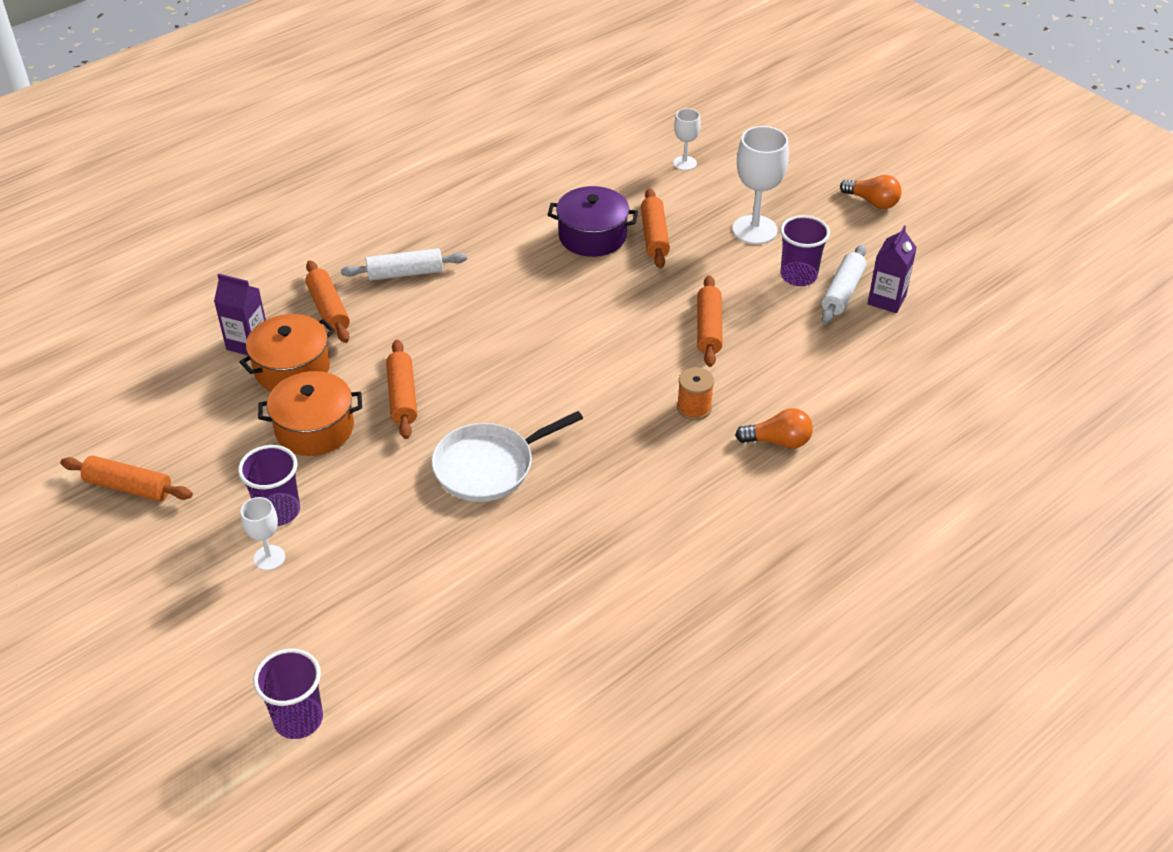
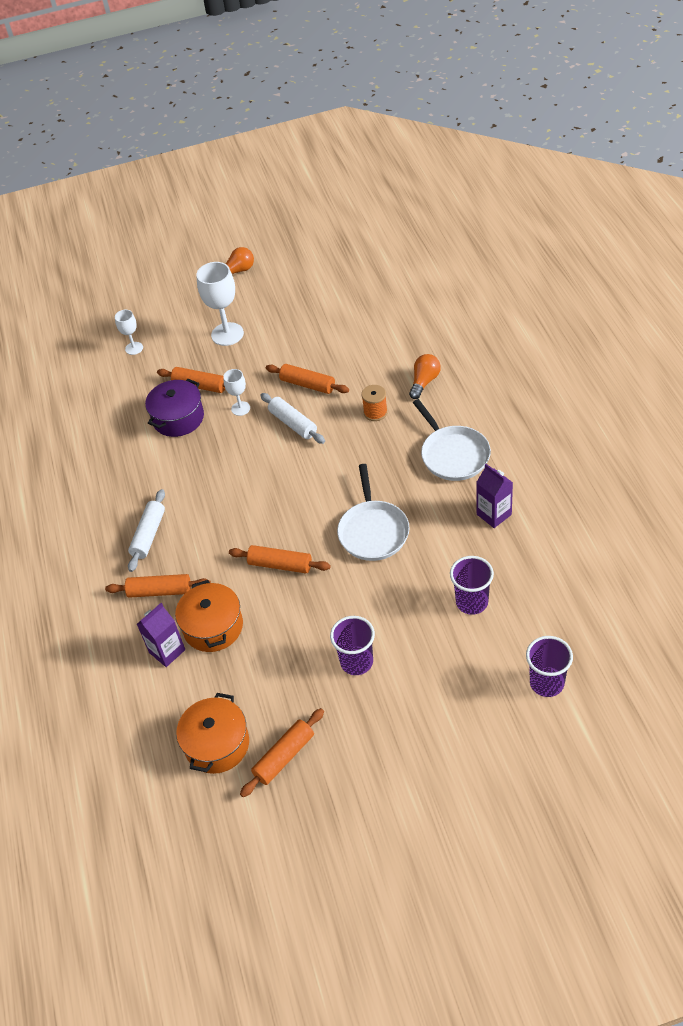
camera: 60 degrees left, 5 degrees up
(269, 558) = (398, 675): white goblet -> white goblet (240, 408)
(315, 428) = (284, 624): orange pot -> orange pot (217, 744)
(657, 510) = (453, 455): none -> white pan
(798, 276) = (285, 327): purple cup -> purple cup (472, 602)
(842, 292) = (312, 312): white rolling pin -> white rolling pin (293, 424)
(886, 300) = (331, 295): purple carton -> purple carton (494, 514)

